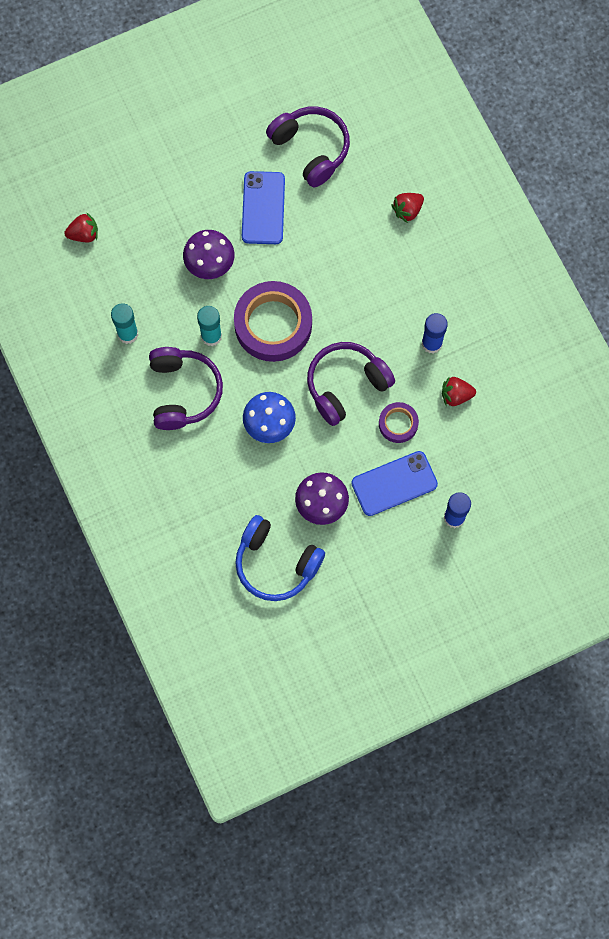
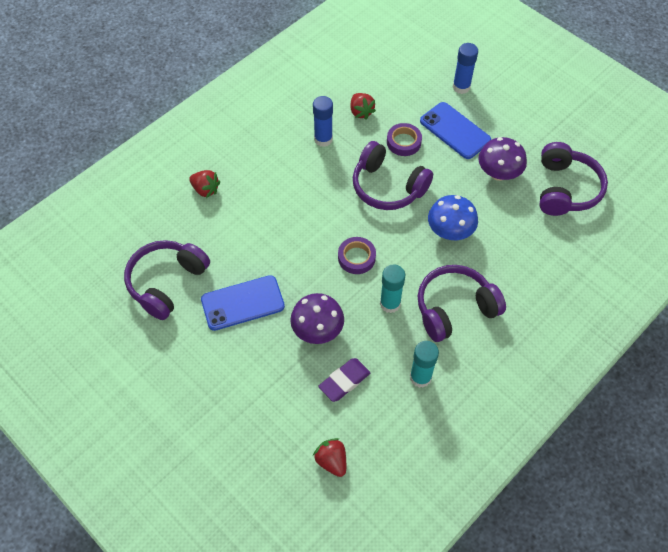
camera: 110 degrees left, 15 degrees down
(150, 269) = (344, 381): none -> purple eraser
(273, 324) = (356, 258): purple tape -> purple tape, size x0.50
(276, 563) = (565, 189): blue headphones -> purple headphones

